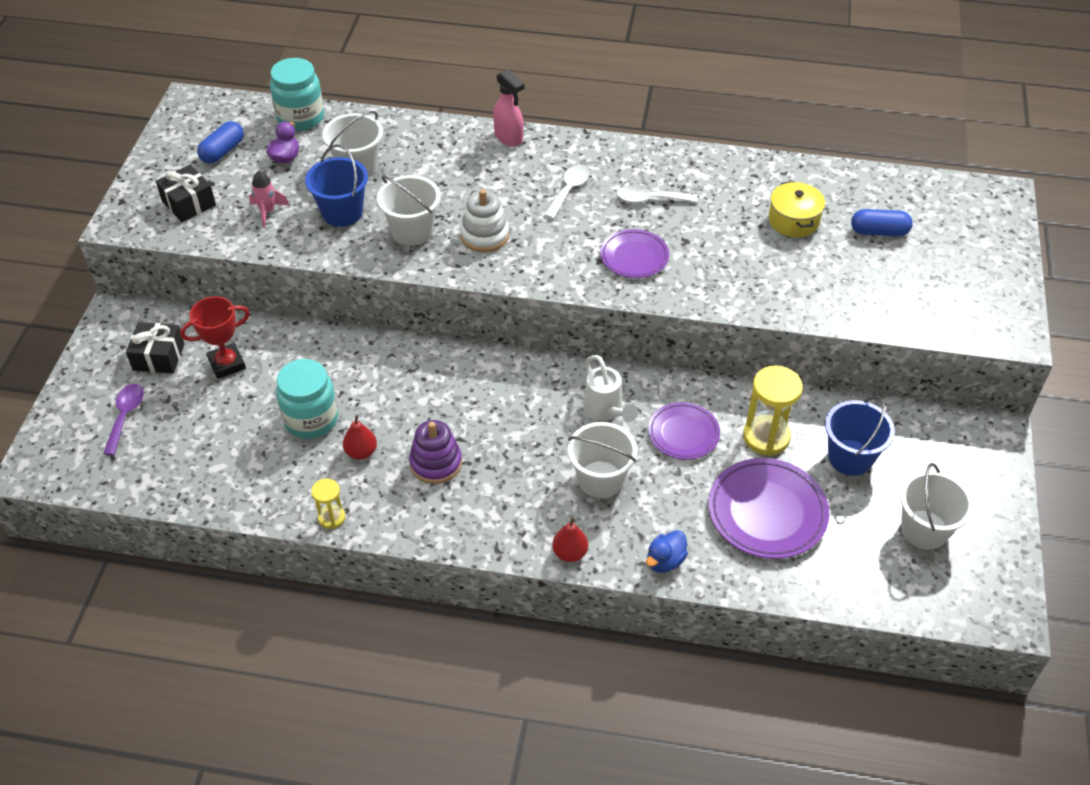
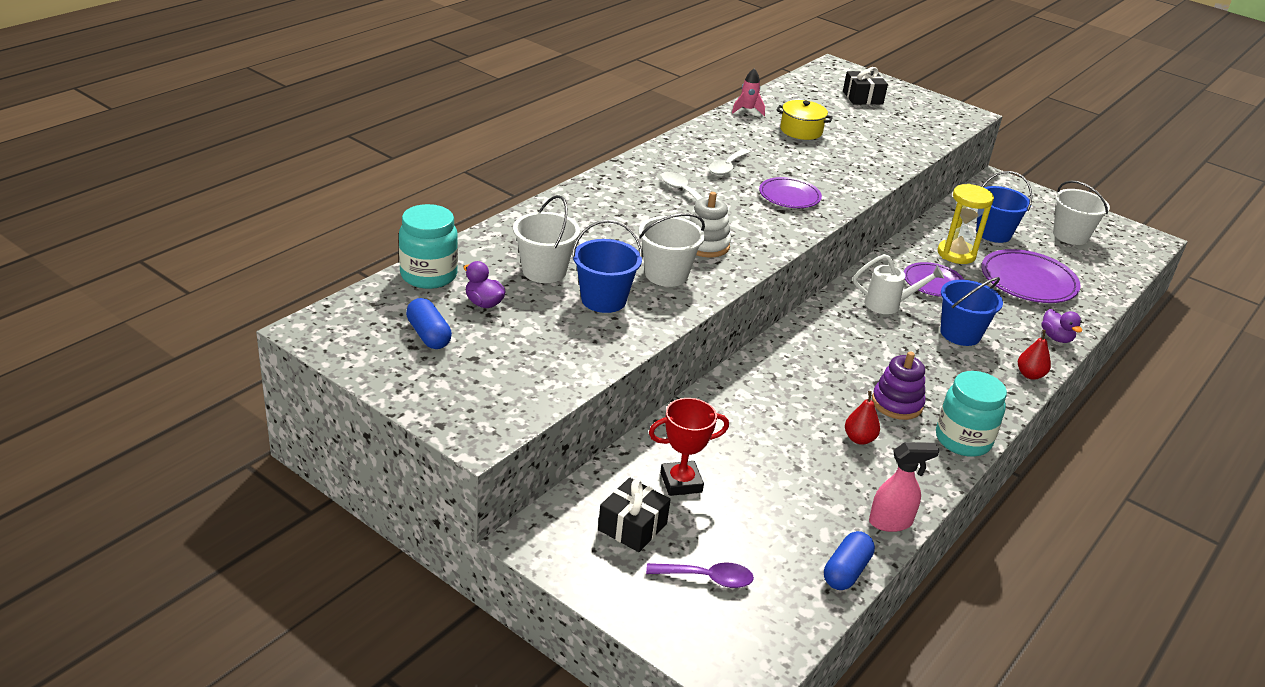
camera: 65 degrees left, 15 degrees down
(125, 416) = (707, 578): purple spoon -> purple spoon turned 150 degrees clockwise
(189, 203) = (494, 381): black gift -> black gift (862, 97)
(227, 364) = (681, 482): red trophy -> red trophy turned 75 degrees clockwise
(268, 212) = (559, 339): pink rocket -> pink rocket (747, 110)
(311, 419) = (798, 454): turquoise jar -> turquoise jar (963, 440)
(331, 517) = (931, 482): yellow hourglass -> none
(509, 138) = (585, 191): pink spray bottle -> pink spray bottle (891, 522)
(600, 479) = (960, 334): white bucket -> blue bucket
(665, 561) = (1056, 338): blue duck -> purple duck
(879, 232) = (838, 111): blue capsule -> blue capsule (846, 571)

